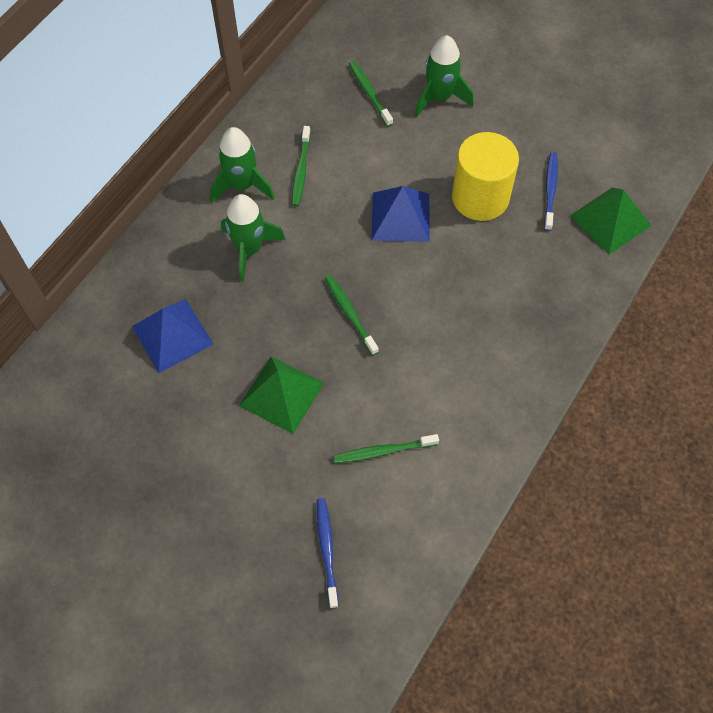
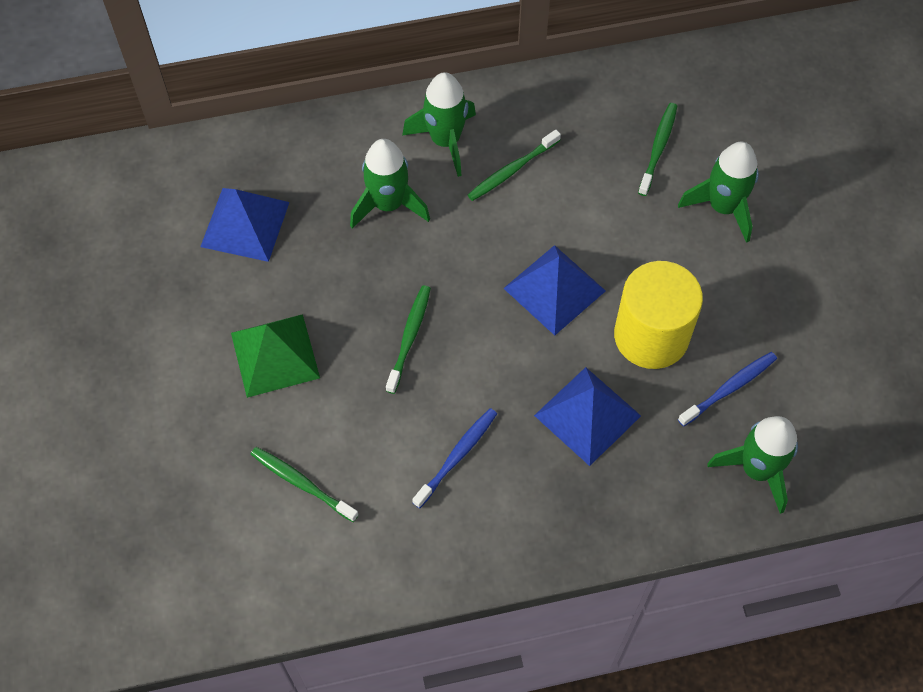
camera: 45 degrees right, 0 degrees up
(327, 549) = (166, 520): blue toothbrush -> blue toothbrush (457, 456)
(496, 269) = (587, 415): none -> blue pyramid
(610, 220) = (757, 469): green pyramid -> green rocket

